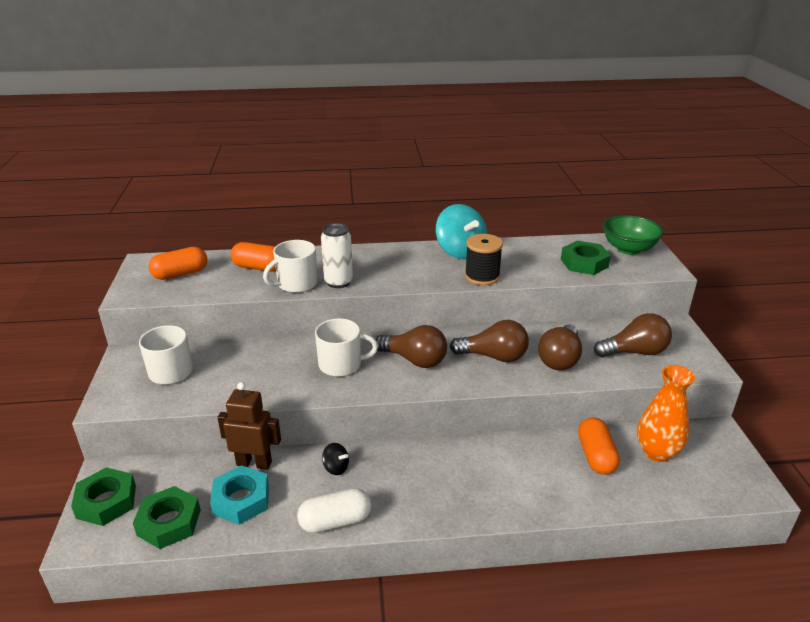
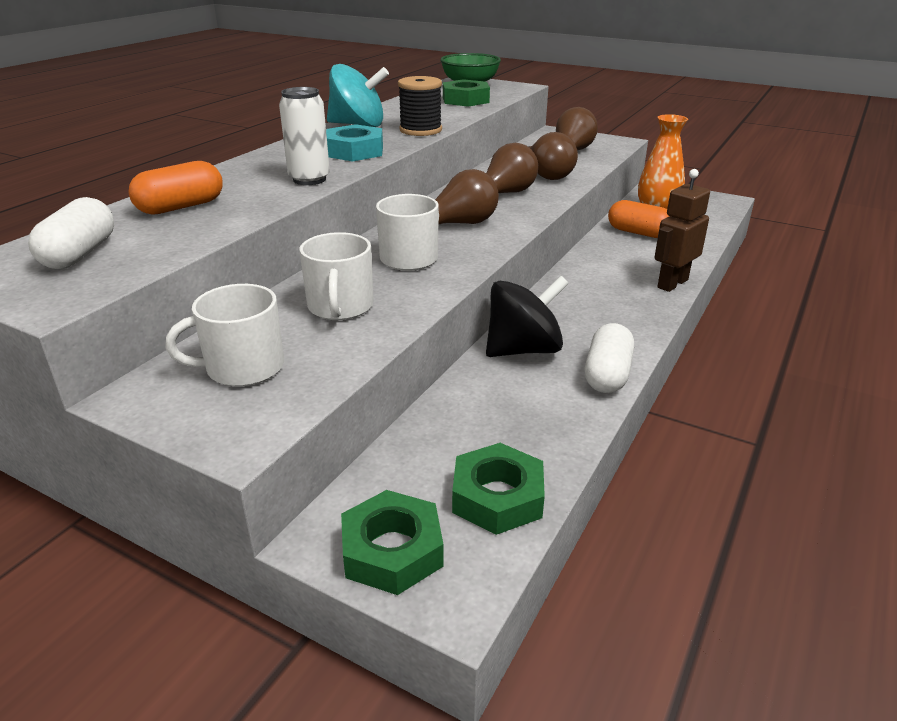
camera: 55 degrees left, 0 degrees up
(180, 274) = (80, 254): orange capsule -> white capsule
(241, 500) = (512, 426): turquoise nut -> turquoise nut (354, 151)
(254, 463) = (455, 399): brown robot -> brown robot (672, 283)
(296, 284) = (268, 198): white mug -> white mug (340, 307)
(336, 468) = (523, 350): black spinning top -> black spinning top, size x2.21

